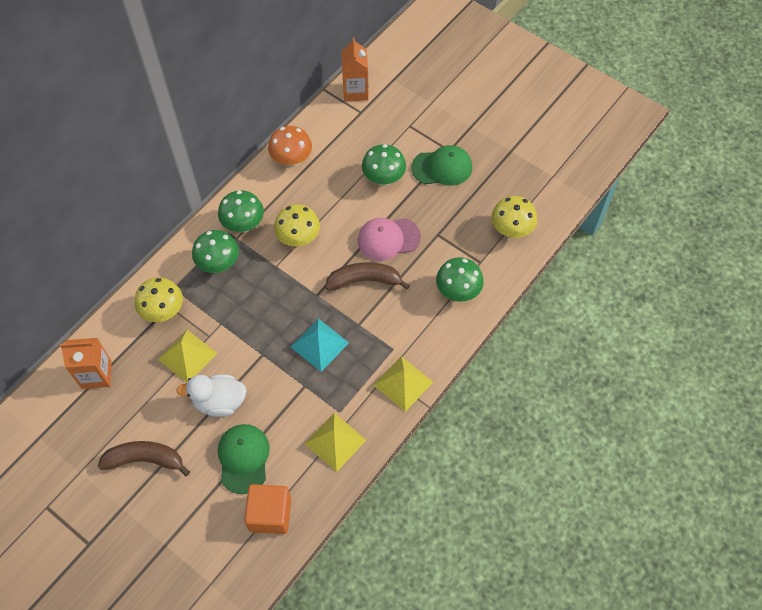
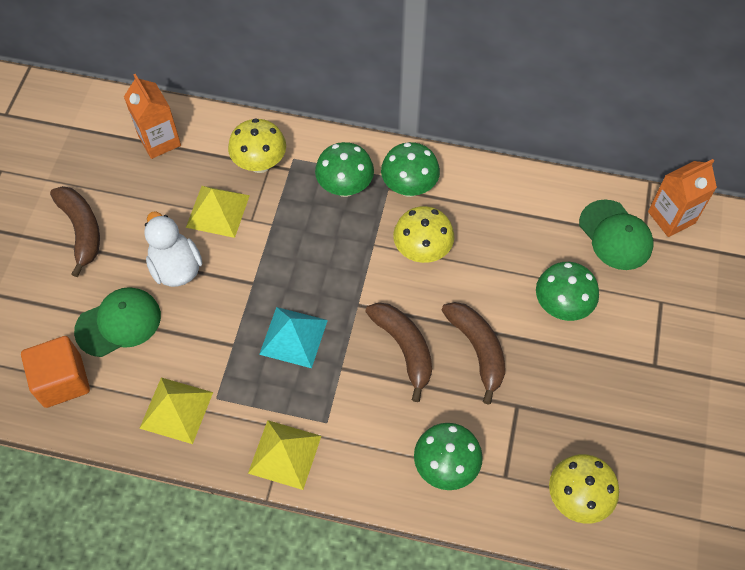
camera: 65 degrees right, 0 degrees up
(292, 160) = (525, 195): orange mushroom -> none
(388, 239) = (477, 350): pink cap -> brown banana
(442, 167) = (622, 368): green cap -> green cap (615, 235)

